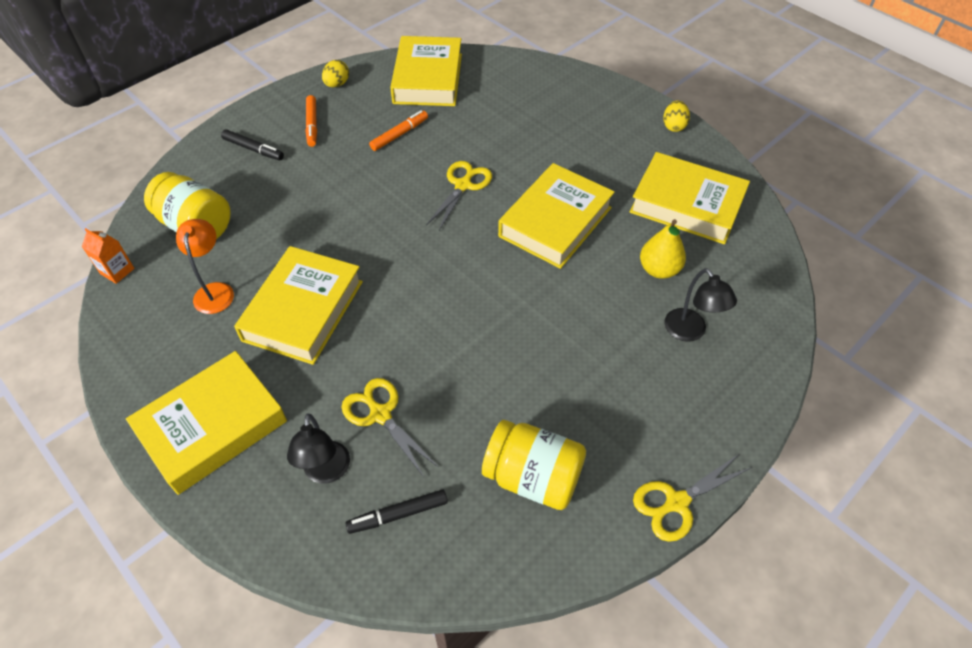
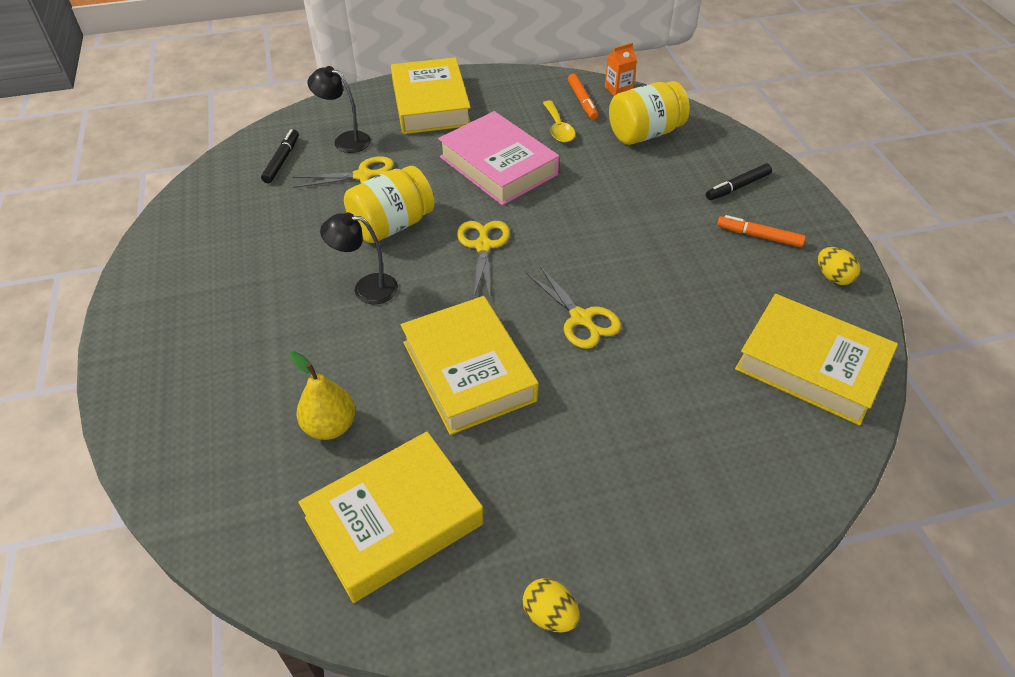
camera: 120 degrees right, 5 degrees down
(215, 291) = (558, 128): orange lamp -> yellow spoon
(303, 310) = (498, 166): yellow book -> pink book
(399, 134) = (703, 298): orange marker -> orange marker (582, 101)
(533, 477) = (233, 231): yellow jar -> yellow jar (392, 225)
(676, 503) = (126, 298): yellow scissors -> yellow scissors (483, 246)
(690, 332) = (239, 404): black lamp -> black lamp (366, 288)

